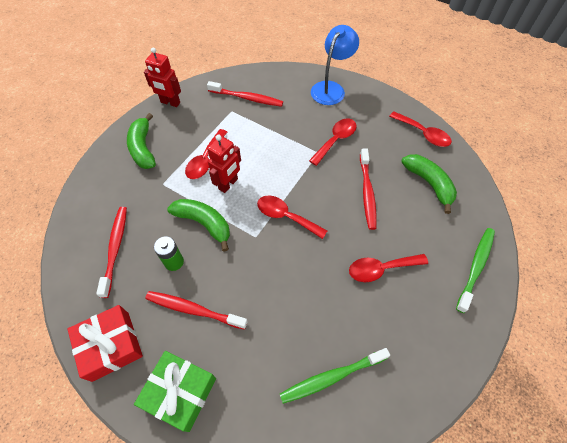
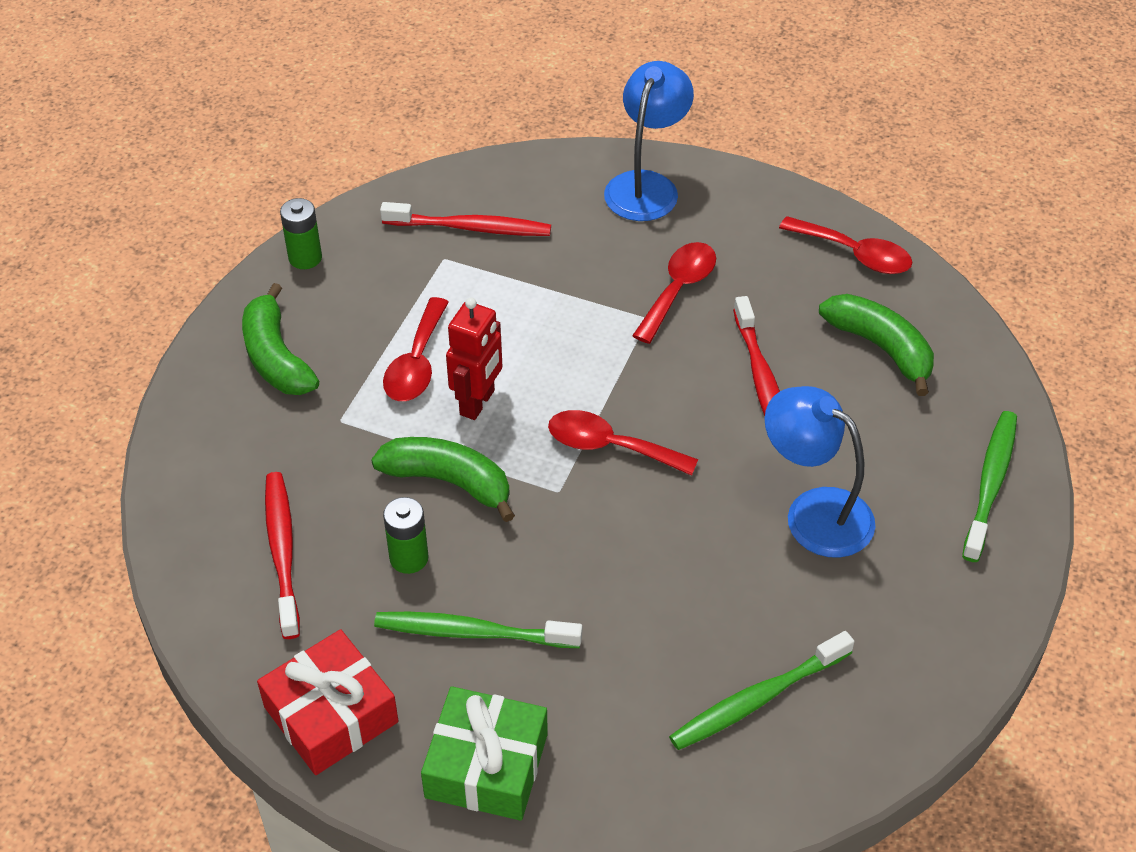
camera: 10 degrees left, 10 degrees down
(170, 103) = (305, 258): red robot -> green battery
(194, 310) = (472, 632): red toothbrush -> green toothbrush
(381, 269) = (814, 512): red spoon -> blue lamp

